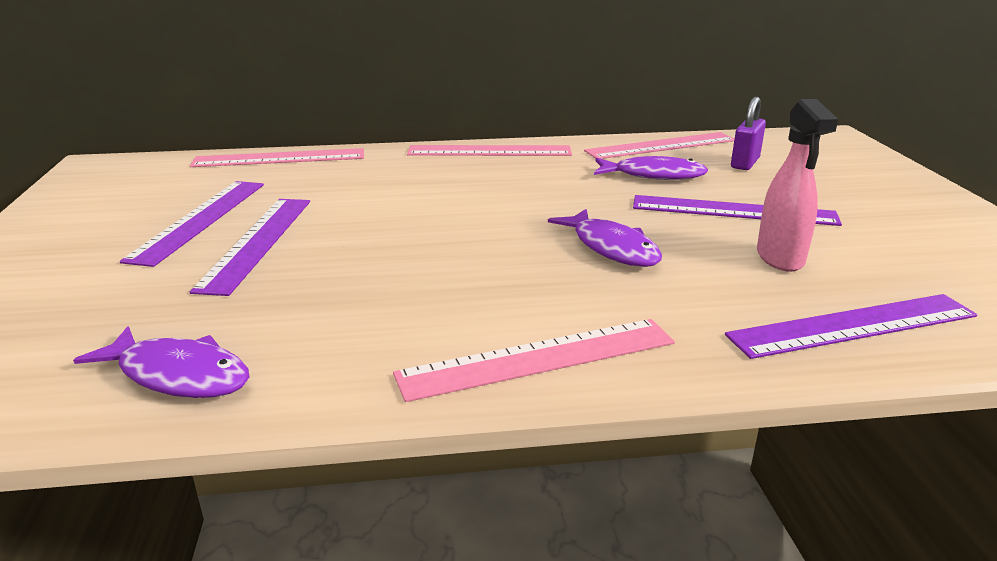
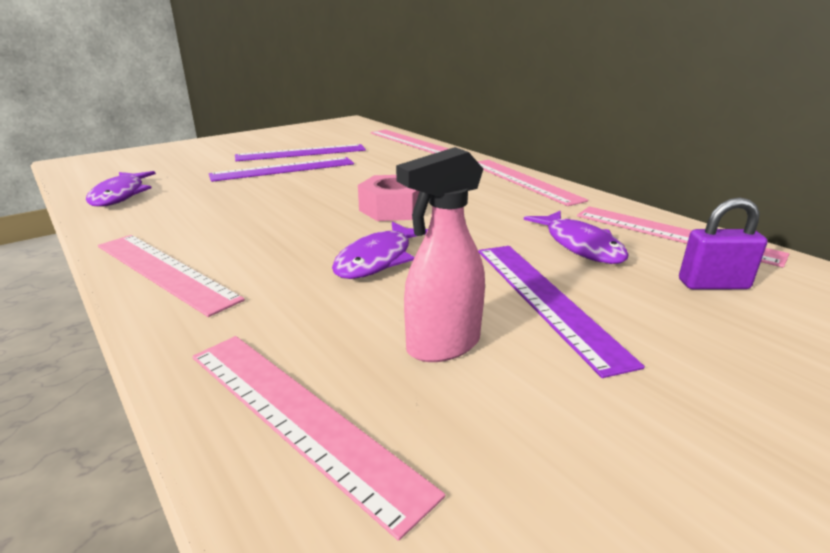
camera: 60 degrees right, 0 degrees up
(492, 215) = (393, 209): none -> pink nut
(853, 325) = (298, 417): purple ruler -> pink ruler

